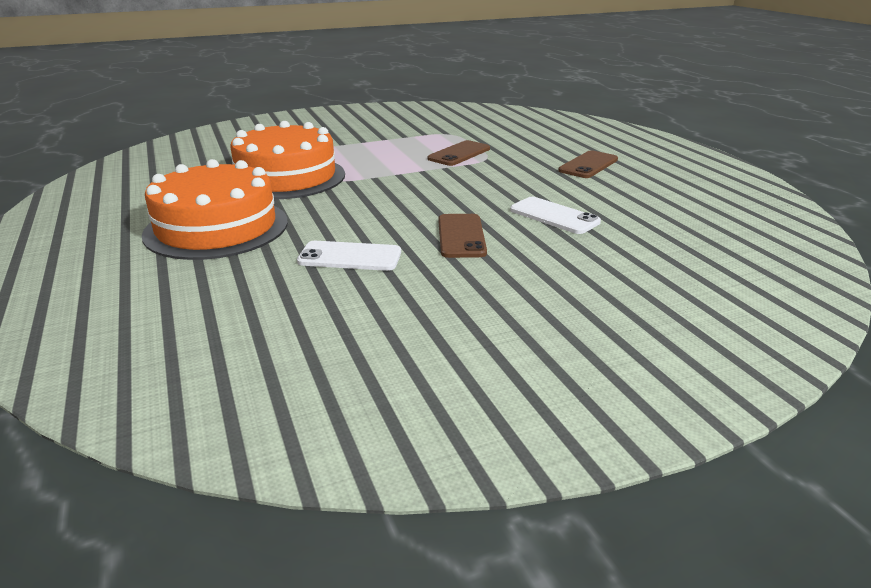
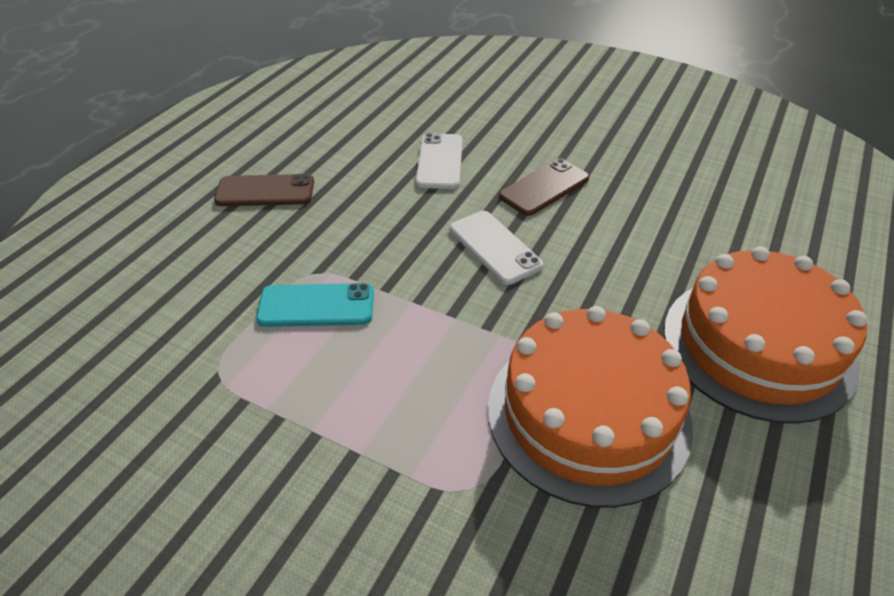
camera: 130 degrees left, 15 degrees up
(350, 257) = (660, 221): white phone -> white phone (494, 247)
(459, 154) = (316, 306): brown phone -> turquoise phone

